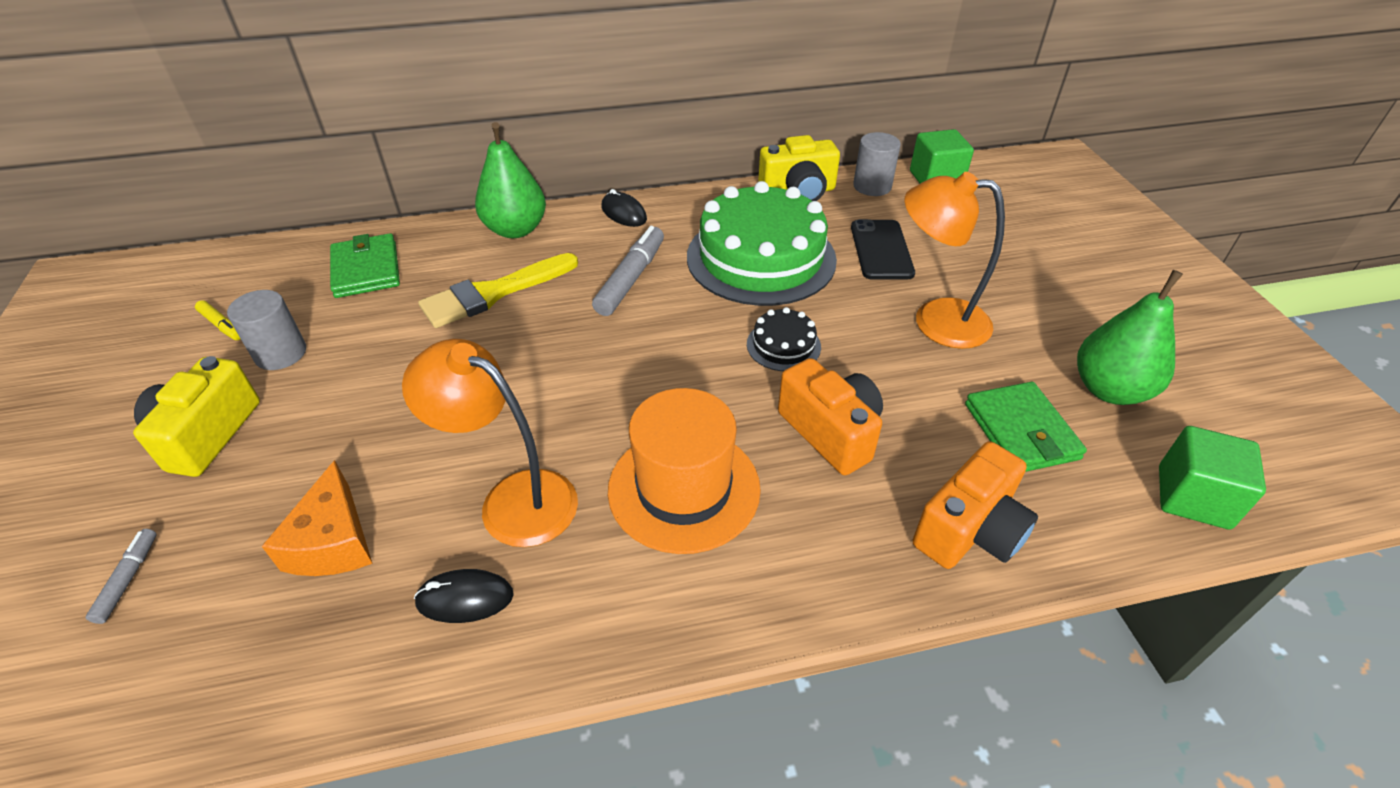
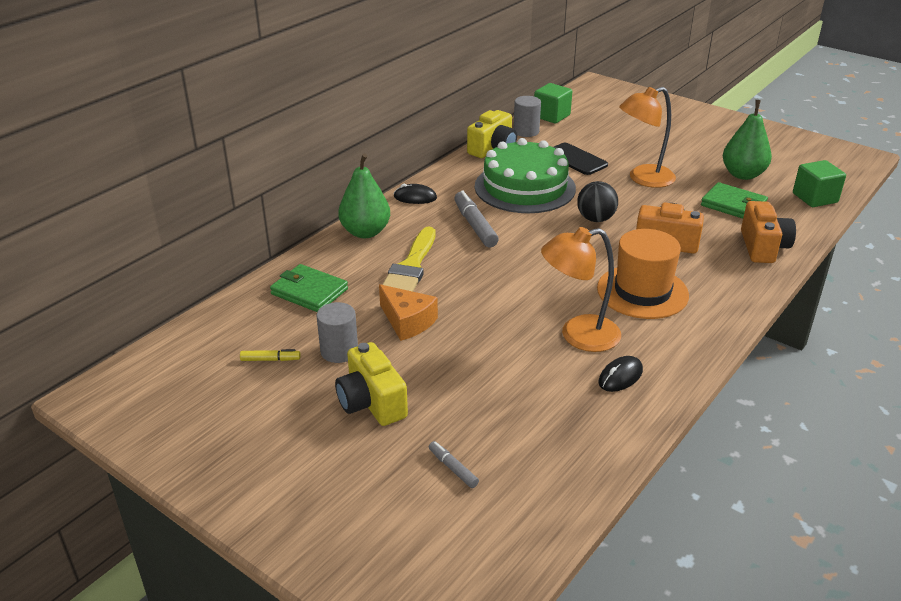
camera: 40 degrees left, 10 degrees down
(333, 541) = (526, 396): orange cheese -> orange cheese (407, 322)
(783, 345) = (595, 219): black cake -> black ball

